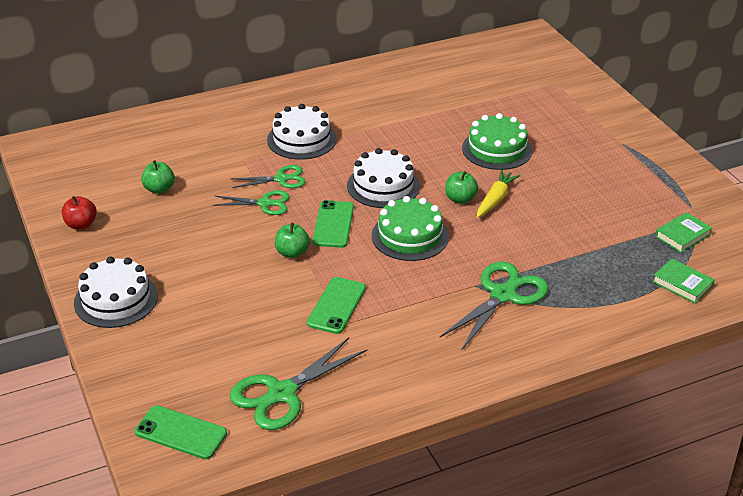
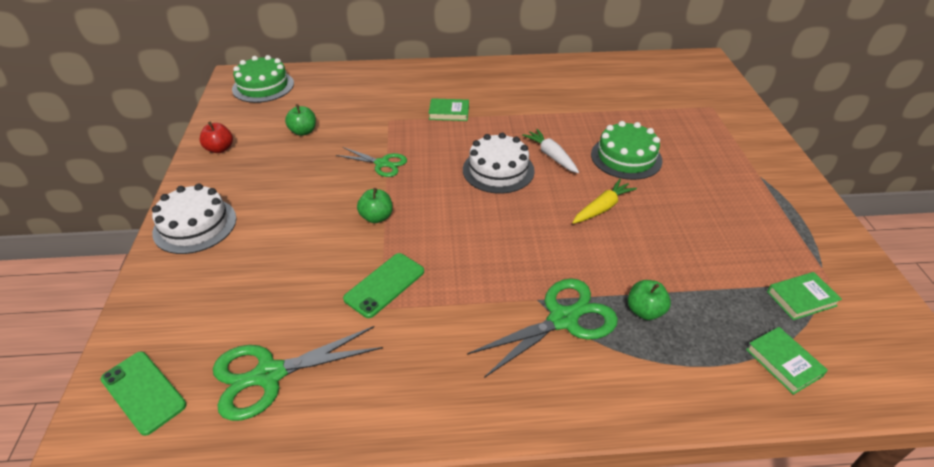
camera: 20 degrees right, 5 degrees up
(281, 179) = (410, 144): green scissors -> none
(301, 139) = (449, 113): white cake -> green book
(333, 224) = (431, 198): green phone -> none
(410, 236) = (497, 227): green cake -> green cake (263, 86)
(427, 162) = (551, 156): none -> white carrot
(460, 199) = (566, 199): green apple -> green apple (645, 311)

